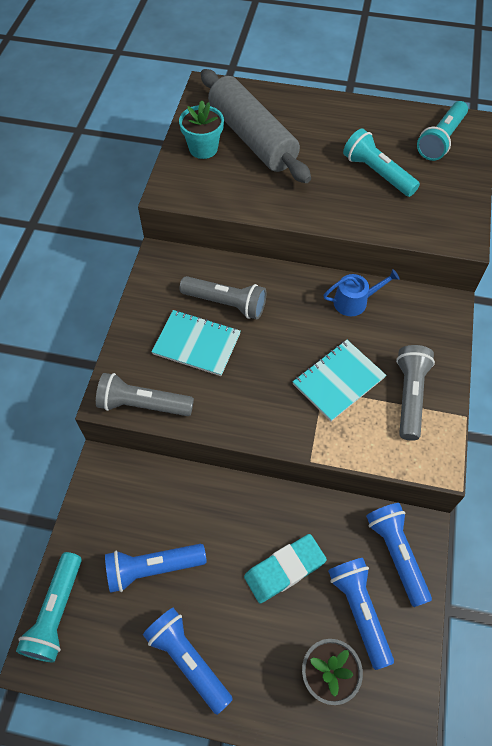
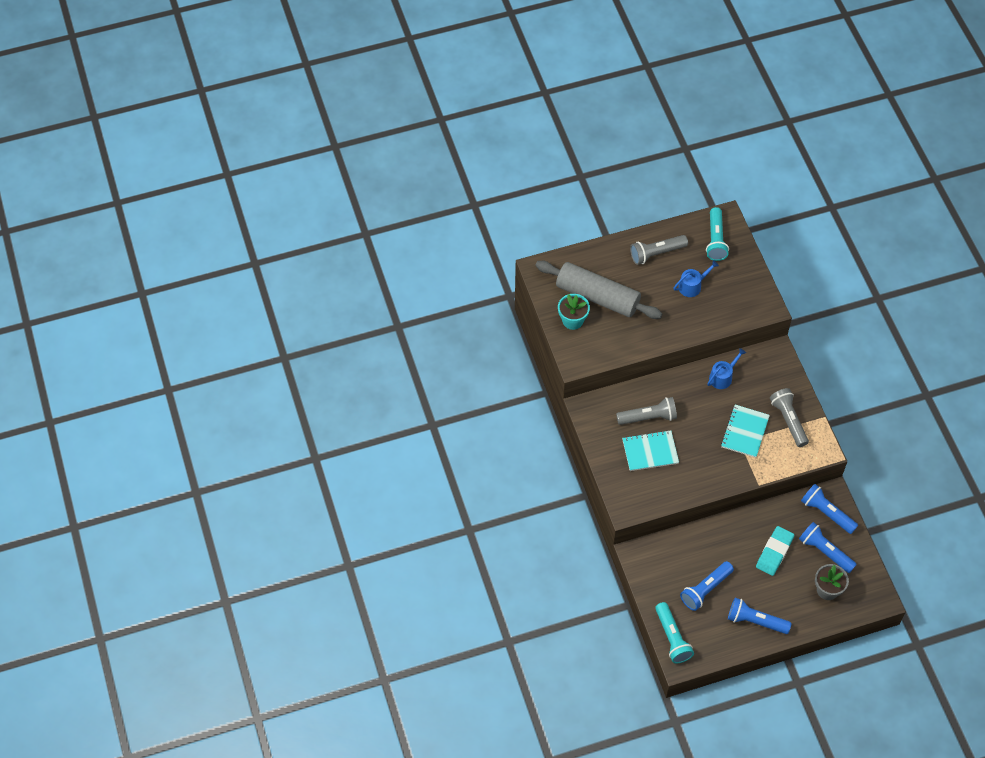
camera: 30 degrees left, 0 degrees up
(143, 404) = (647, 502): grey flashlight -> grey flashlight (656, 253)
(377, 173) = (692, 286): turquoise flashlight -> blue watering can

